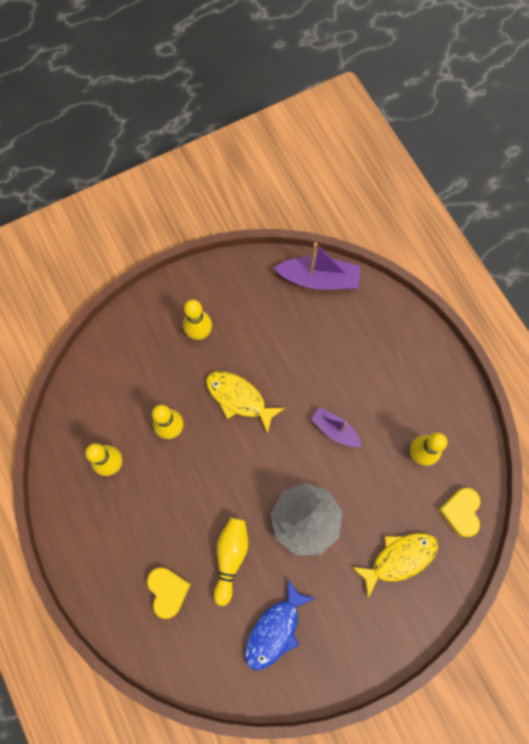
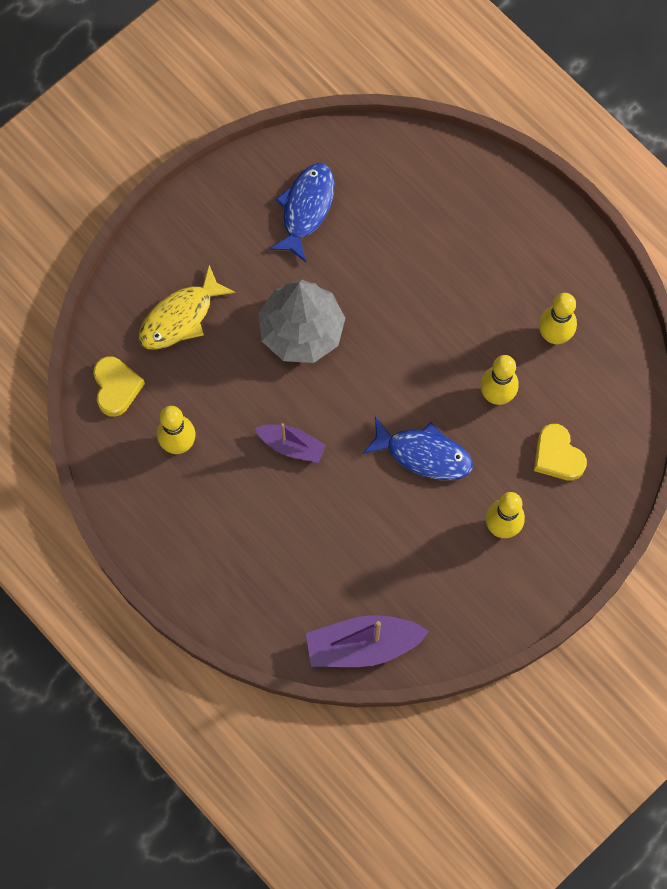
camera: 165 degrees right, 0 degrees up
(168, 591) = (438, 217): yellow heart -> yellow heart (557, 456)
(230, 557) = (378, 269): yellow bowling pin -> none
(239, 398) = (424, 454): yellow fish -> blue fish

